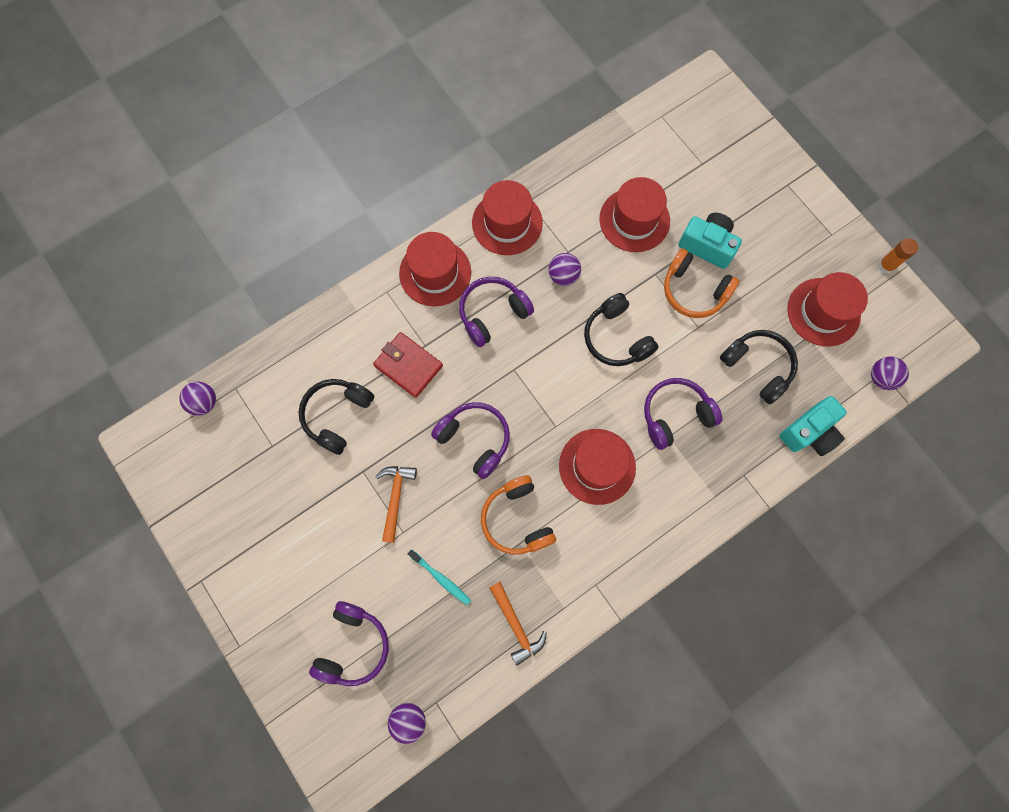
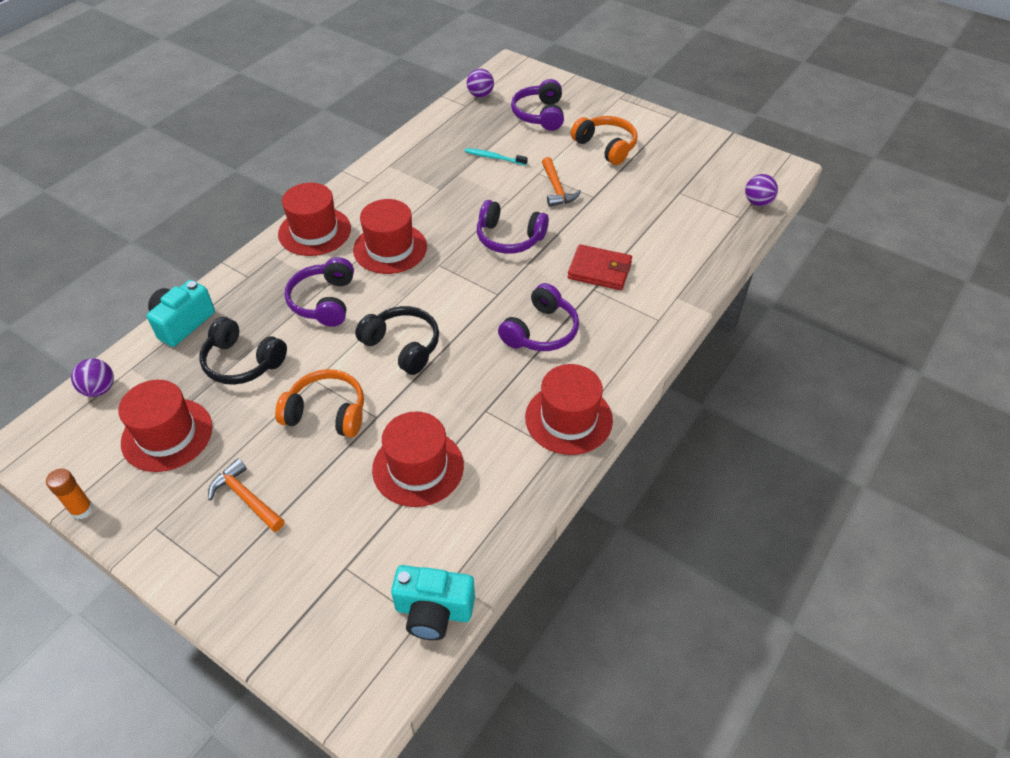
camera: 160 degrees right, 25 degrees down
(337, 416) = (639, 222): black headphones -> none
(435, 273) = (620, 349): red hat -> red hat (314, 231)
(516, 625) = (423, 149): orange hammer -> orange hammer (246, 498)
(517, 519) = (448, 201): orange headphones -> orange headphones (606, 147)
(563, 276) = (481, 385): purple ball -> none
(675, 415) = (324, 301): purple headphones -> purple headphones turned 135 degrees clockwise
(707, 246) = (319, 465): turquoise camera -> turquoise camera (433, 611)

